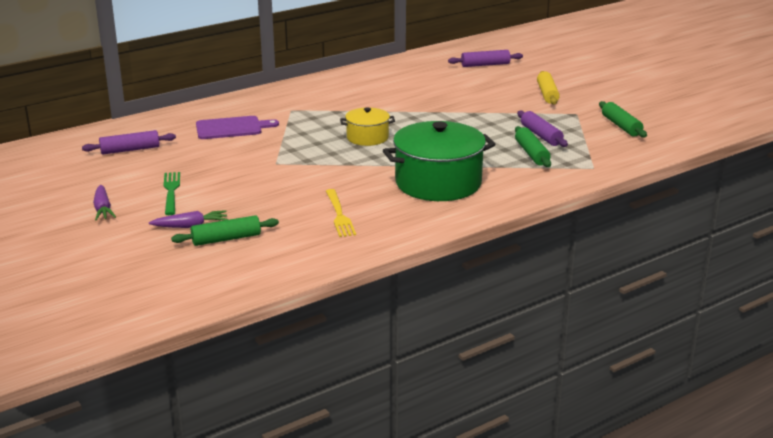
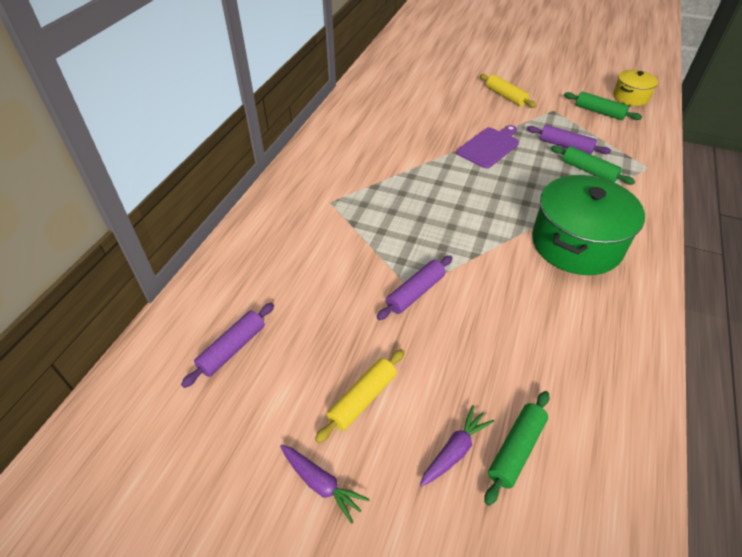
camera: 35 degrees left, 20 degrees up
(171, 191) = (362, 399): green fork -> yellow rolling pin
(231, 128) = (304, 256): purple cutting board -> purple cutting board (489, 146)
(339, 215) = (563, 338): yellow fork -> none
(367, 137) = (444, 210): yellow pot -> yellow pot (630, 97)
(485, 65) = (419, 80): purple rolling pin -> purple rolling pin (415, 293)

